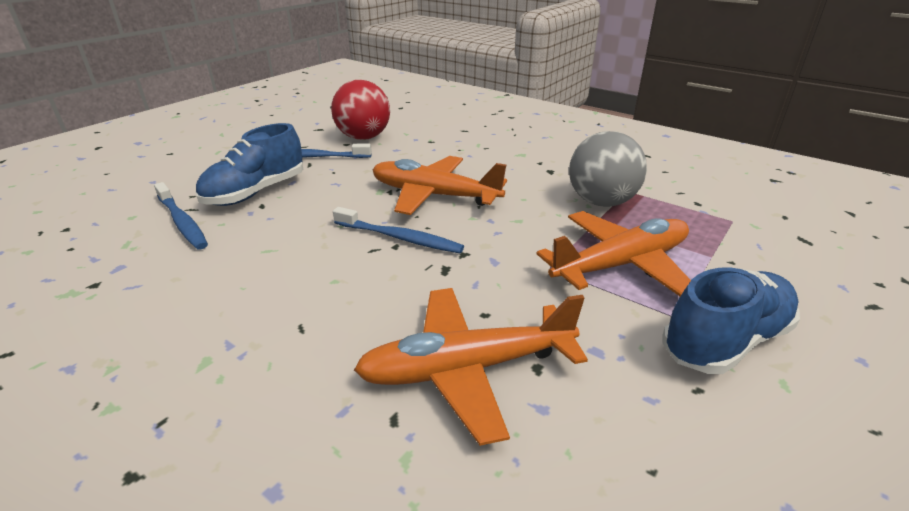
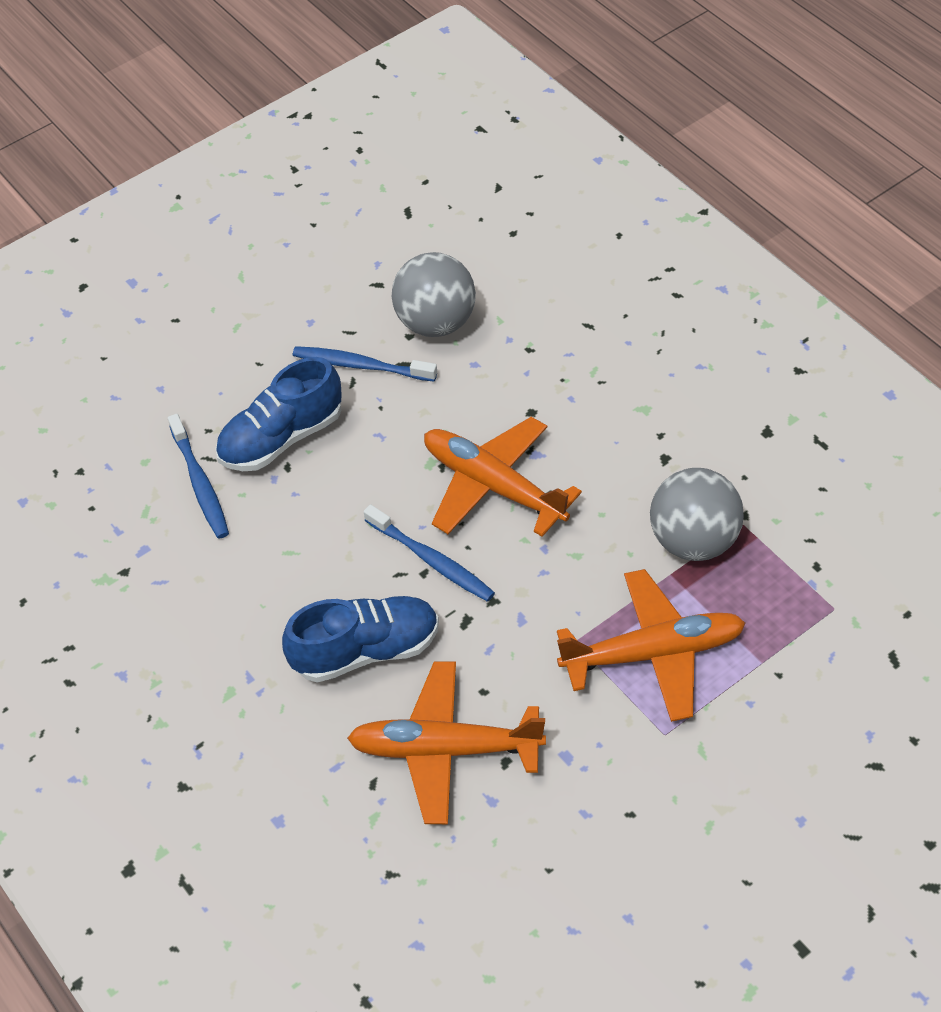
camera: 20 degrees right, 20 degrees up
(363, 137) = (436, 322): red ball -> grey ball
(725, 341) = (690, 772): blue shoe -> blue shoe (366, 650)

